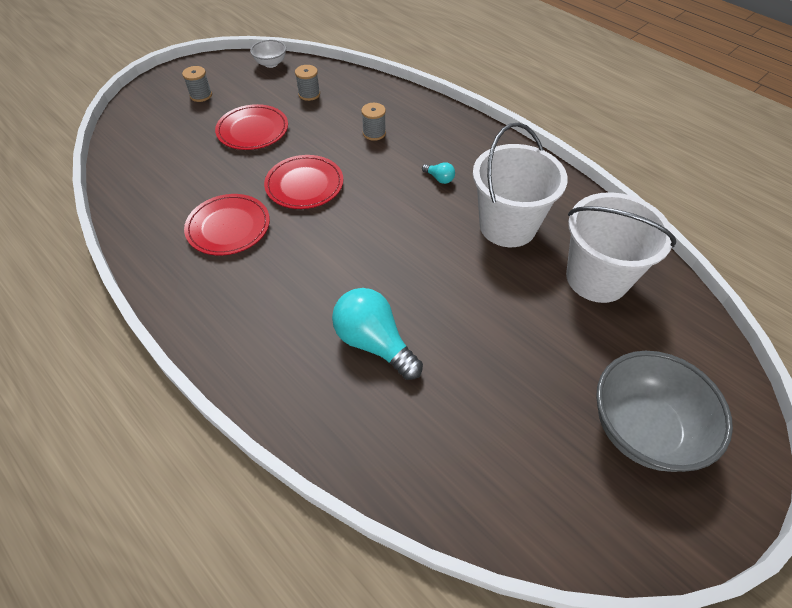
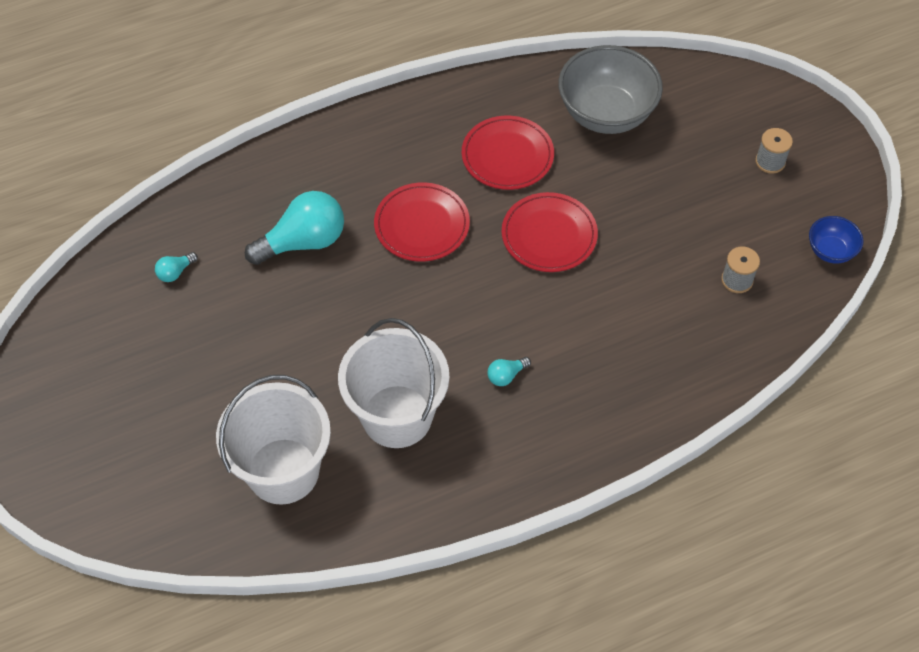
camera: 110 degrees right, 5 degrees up
(253, 130) = (673, 204): red plate -> red plate (422, 225)
(271, 63) = (830, 251): white bowl -> blue bowl
(374, 133) = (622, 332): grey spool -> none
(458, 444) = (175, 272): none -> turquoise light bulb
(642, 429) = (110, 417): grey bowl -> grey bowl (606, 114)

